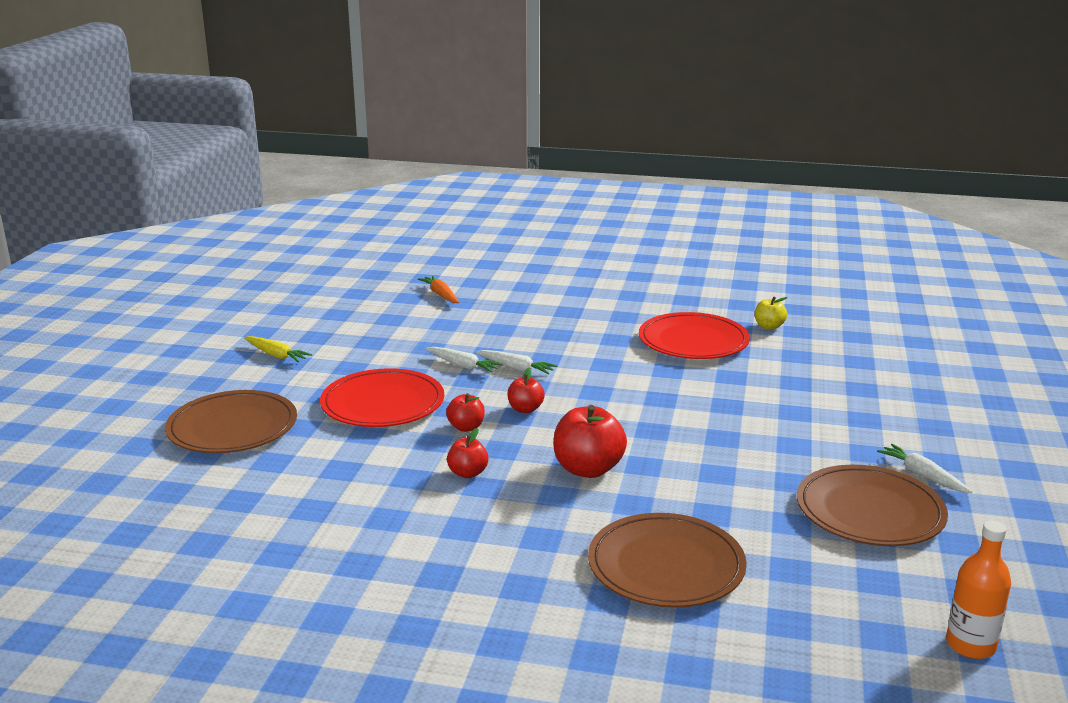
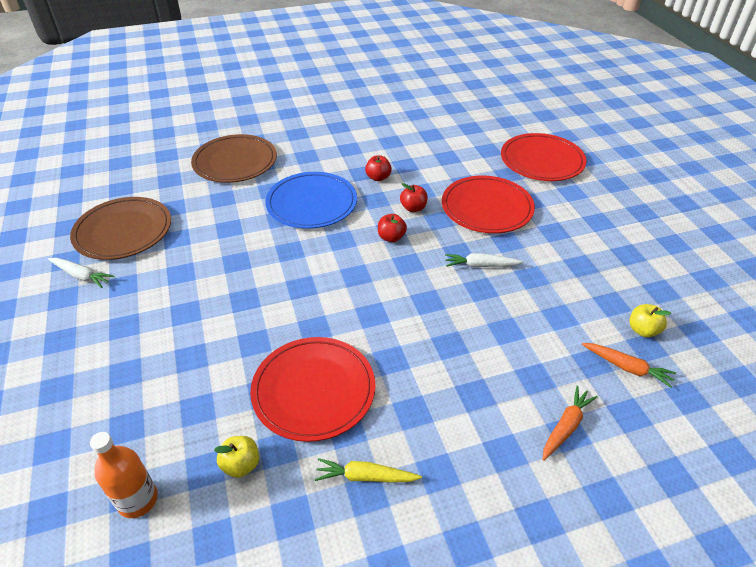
camera: 150 degrees right, 20 degrees up
(232, 427) = (542, 161): brown plate -> red plate
(276, 355) = (619, 223): yellow carrot -> yellow carrot (365, 476)
(395, 303) = (642, 330): none -> yellow apple
(516, 368) = (438, 279): white carrot -> none
(524, 288) = (566, 426): none -> orange carrot
(588, 469) = (311, 203): red apple -> blue plate
(970, 645) = (76, 170): orange bottle -> orange bottle (138, 500)

